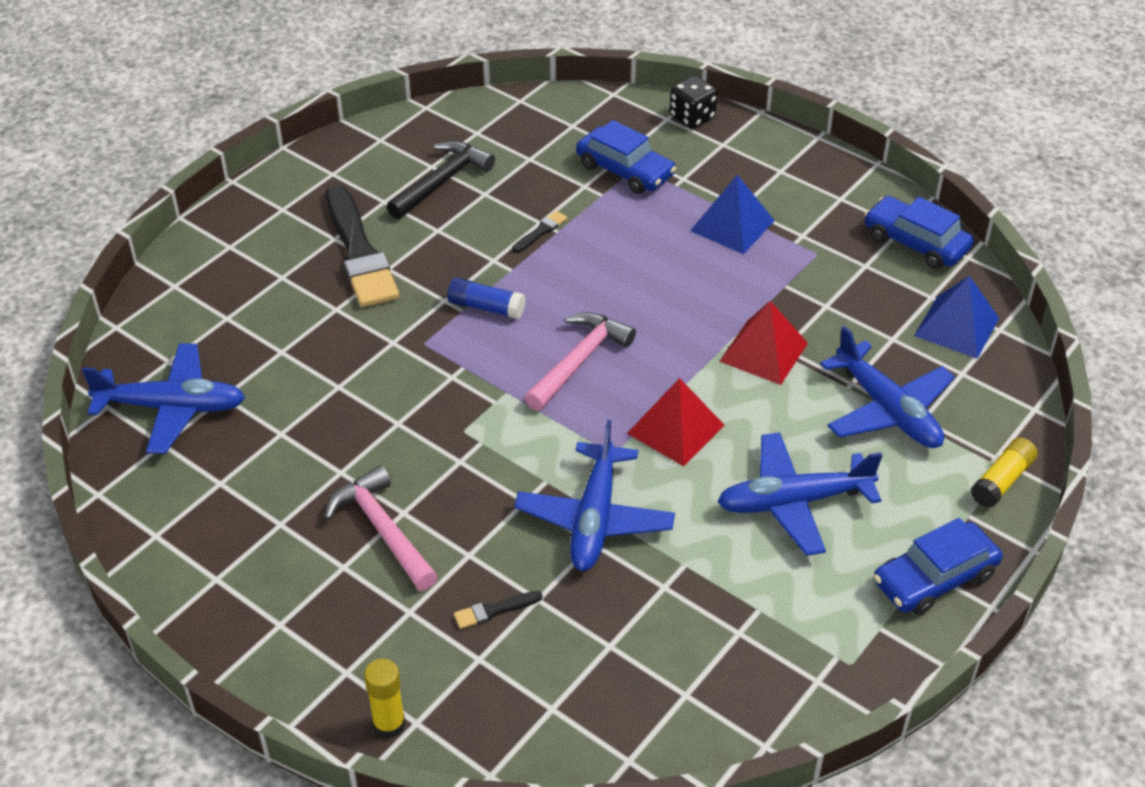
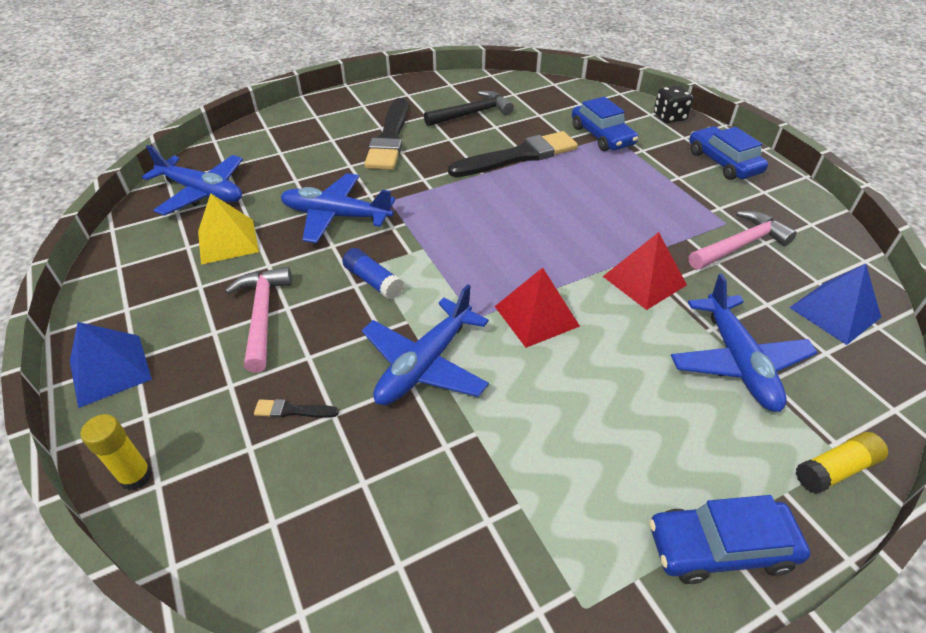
camera: 25 degrees right, 0 degrees up
(265, 459) = (228, 241): none -> yellow pyramid
(486, 307) = (448, 191): blue glue stick -> blue glue stick (373, 281)
(540, 231) = (518, 156): black brush -> black brush, size x2.50
(579, 361) = (491, 244): pink hammer -> pink hammer (740, 245)
(732, 225) = (664, 187): blue pyramid -> blue pyramid (110, 370)
(793, 502) = (607, 413): blue plane -> blue plane (336, 216)
(916, 242) = (819, 237): blue car -> blue car (723, 162)

